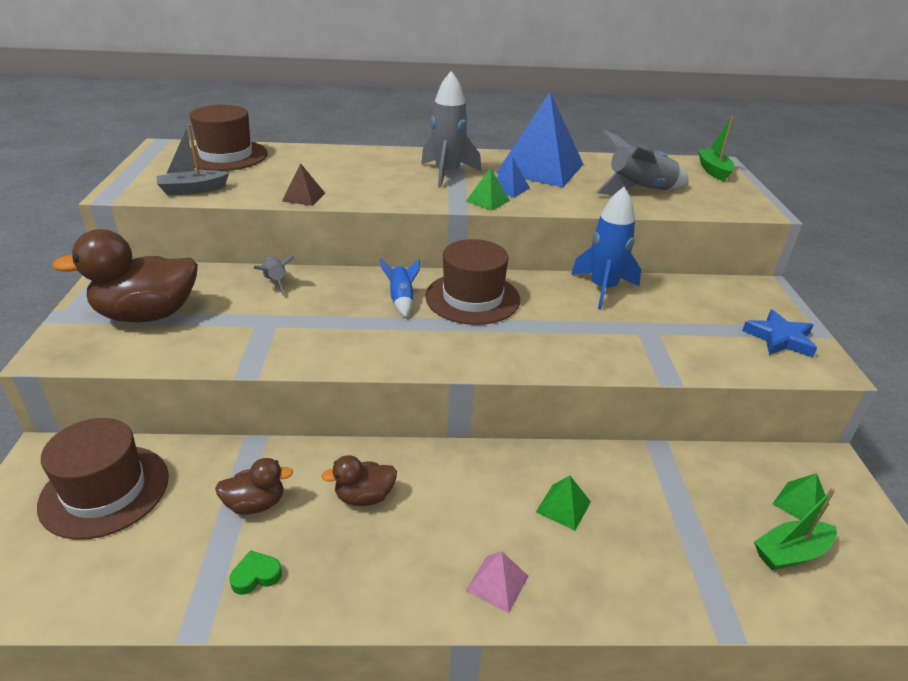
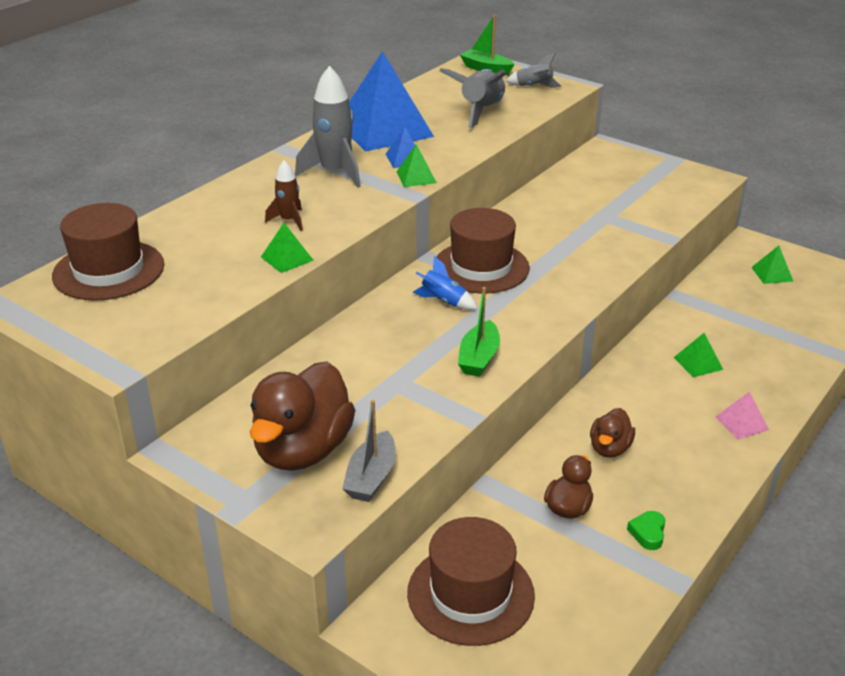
camera: 50 degrees left, 0 degrees up
(192, 190) = (180, 315): grey boat -> grey boat (371, 477)
(275, 282) = (330, 356): grey rocket -> grey rocket (534, 86)
(303, 197) = (287, 258): brown pyramid -> green pyramid
(357, 181) = (289, 220): none -> brown rocket
(603, 289) = (535, 207): blue rocket -> none
(780, 338) = (668, 176): blue star -> none
(790, 553) = (805, 301): green boat -> green boat (479, 358)

